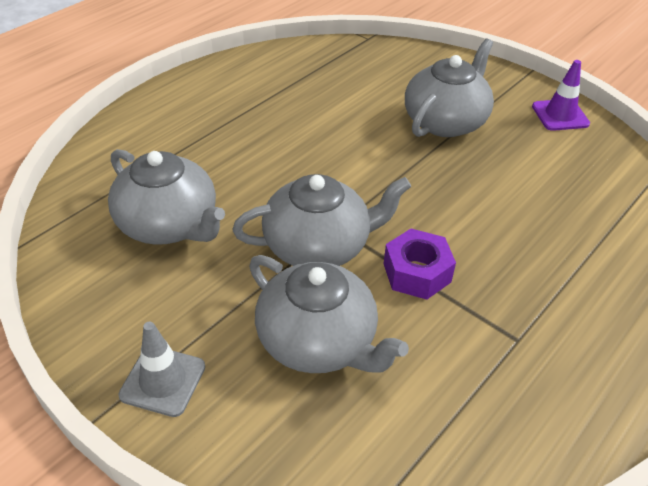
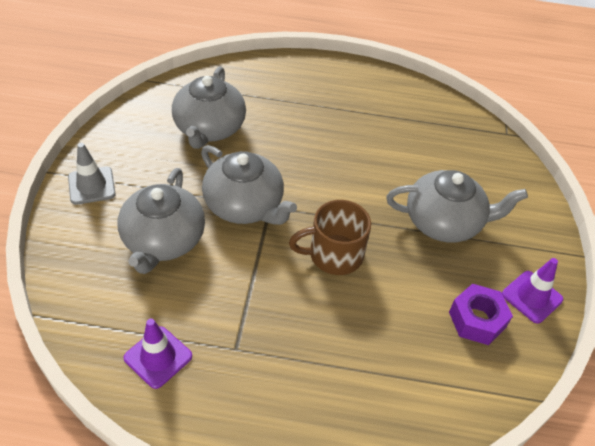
camera: 55 degrees right, 5 degrees up
(417, 272) = (259, 267): purple nut -> purple nut (477, 320)
(437, 209) = (334, 255): none -> brown mug
(495, 417) = (158, 357): none -> purple traffic cone

